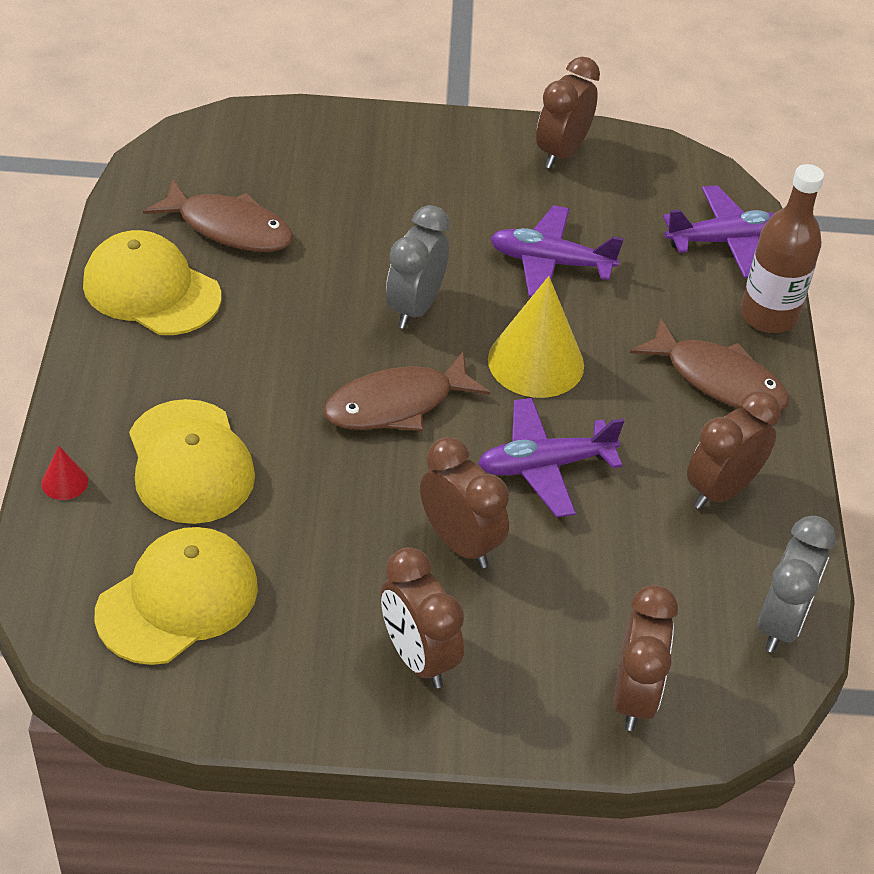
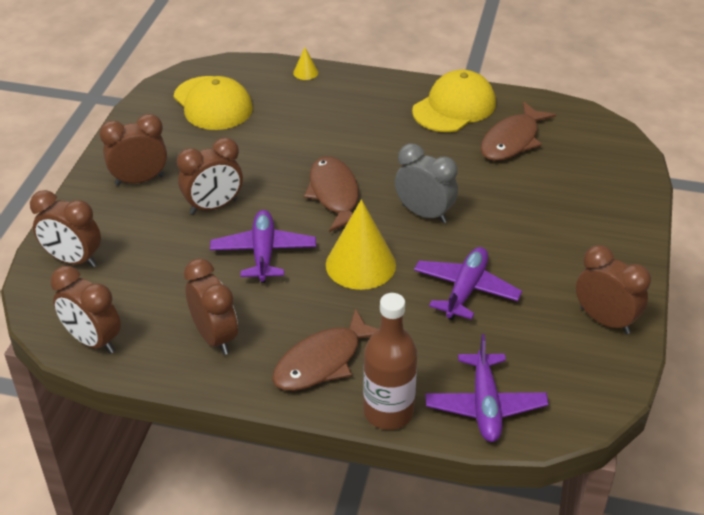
camera: 105 degrees right, 5 degrees down
(64, 482) = (305, 72): red cone -> yellow cone
(190, 462) = (308, 113): yellow cap -> none
(781, 623) = (93, 341): grey clock -> brown clock

